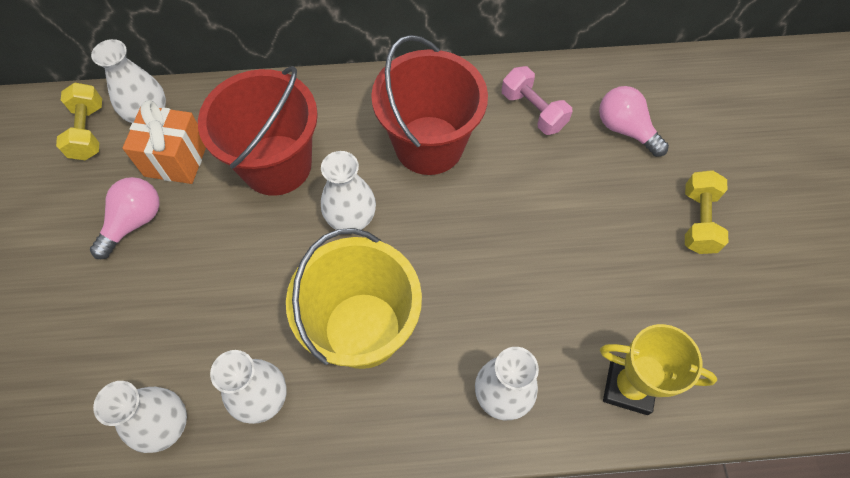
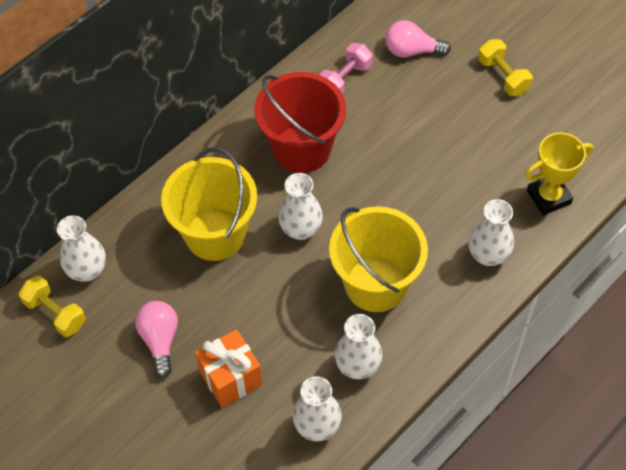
camera: 40 degrees left, 5 degrees down
(176, 159) = (142, 282): orange gift -> orange gift (231, 378)
(276, 165) = (215, 234): red bucket -> yellow bucket
(533, 111) = (345, 79): pink dumbbell -> pink dumbbell turned 60 degrees counterclockwise

